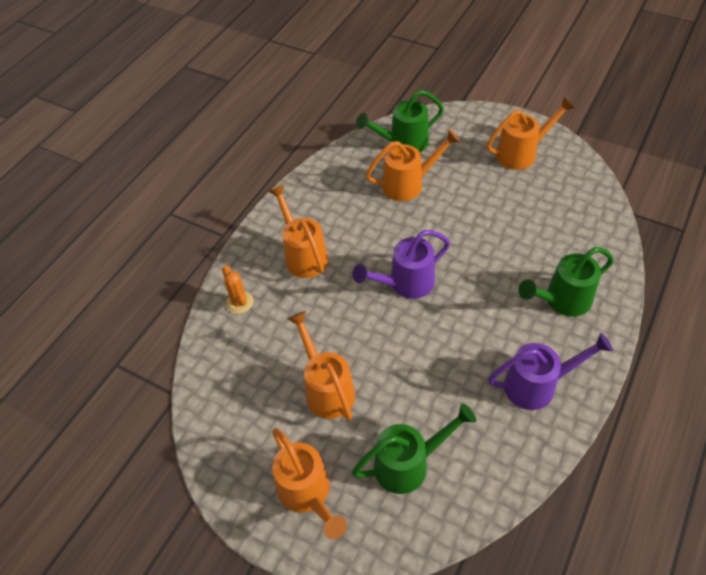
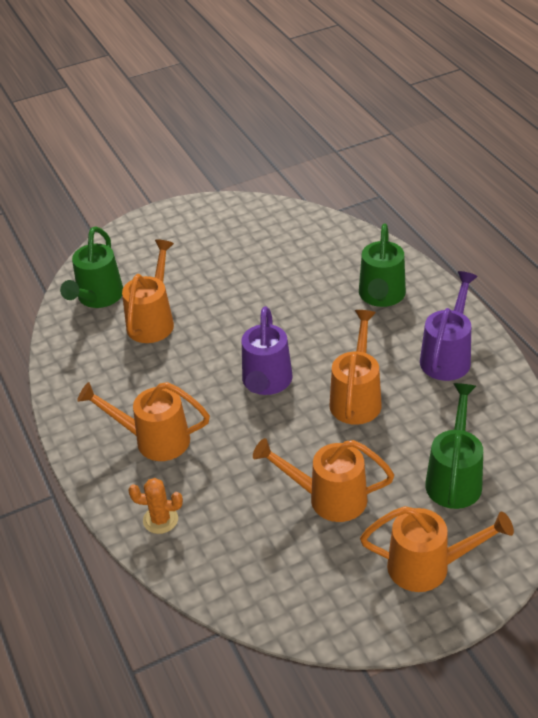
camera: 55 degrees left, 10 degrees down
(521, 153) = (203, 233): orange watering can -> orange watering can (356, 398)

